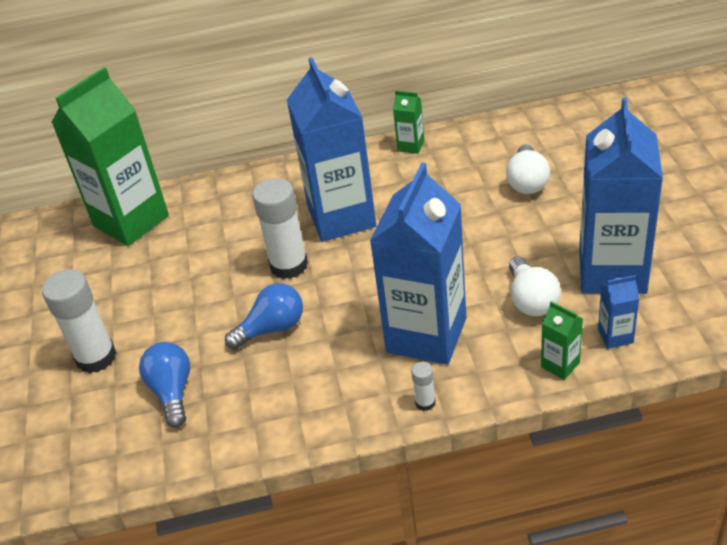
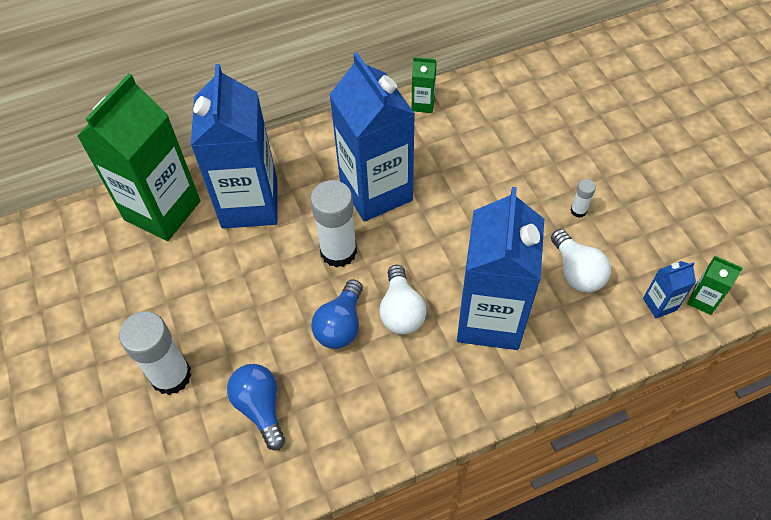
camera: 15 degrees left, 15 degrees up
(272, 328) = (340, 325): blue light bulb -> blue light bulb turned 150 degrees clockwise
(425, 402) = (507, 393): white glue stick -> white glue stick (578, 210)
(527, 182) = (542, 140): white light bulb -> white light bulb (401, 311)
(560, 365) = (618, 340): green carton -> green carton (702, 300)
(612, 271) = (641, 234): blue carton -> blue carton (250, 204)

